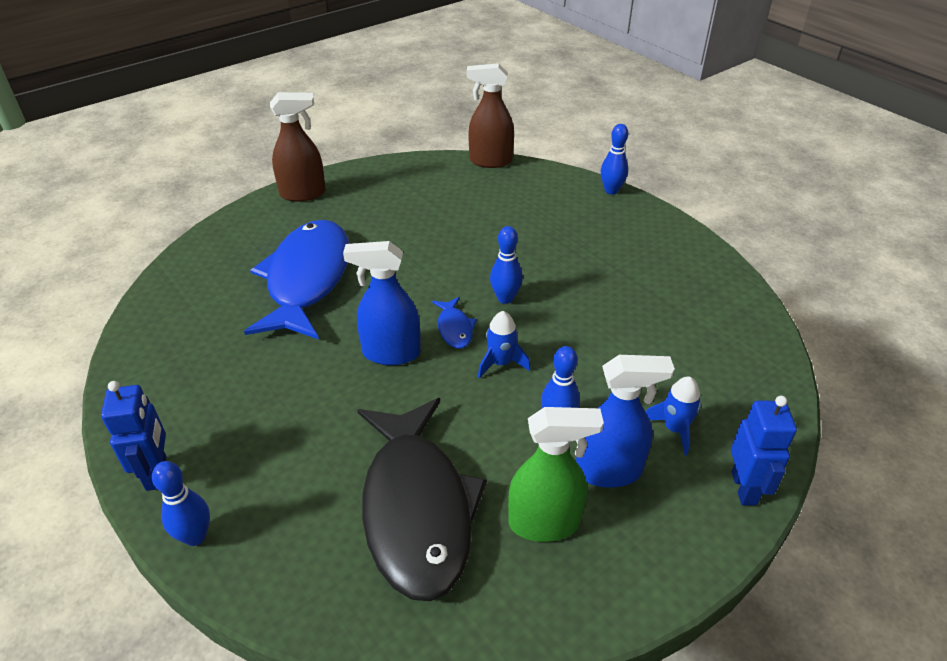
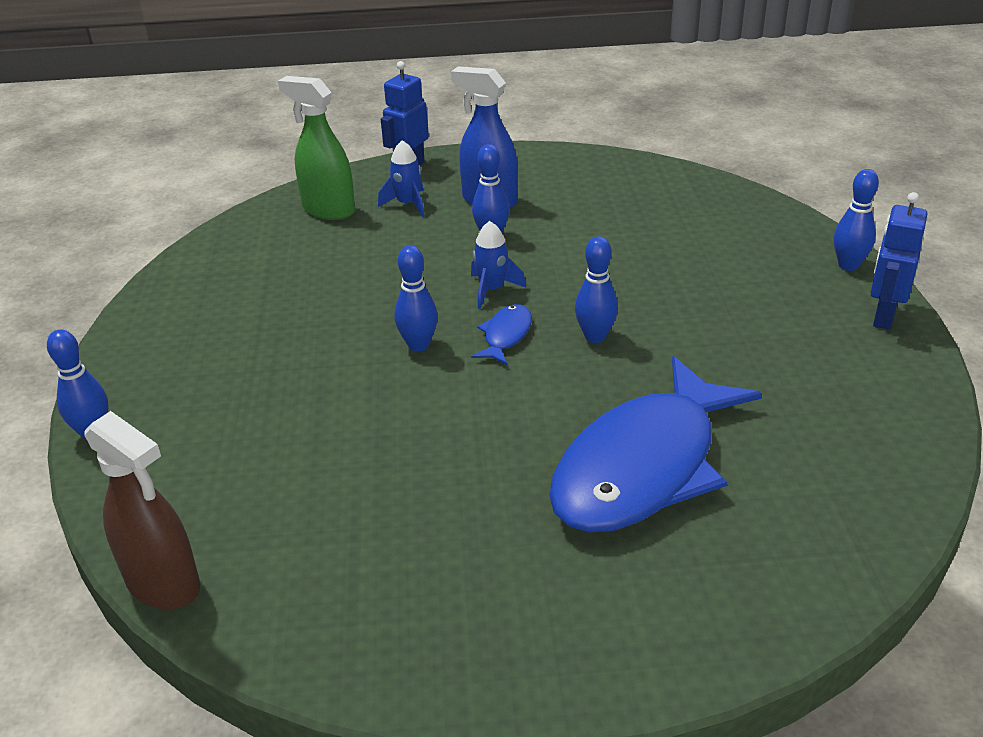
camera: 145 degrees left, 5 degrees down
(303, 194) = (557, 664): brown spray bottle -> none
(391, 353) = (595, 336): blue spray bottle -> blue bowling pin
(417, 508) = (655, 227): black fish -> none
(544, 523) = (566, 193): green spray bottle -> green spray bottle (328, 210)

